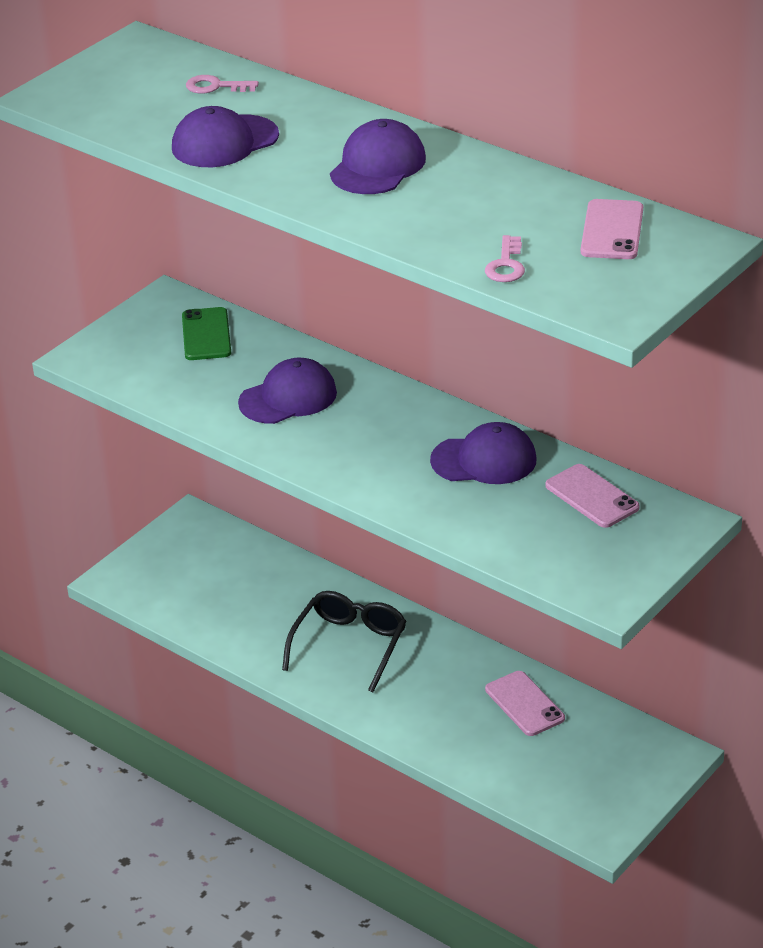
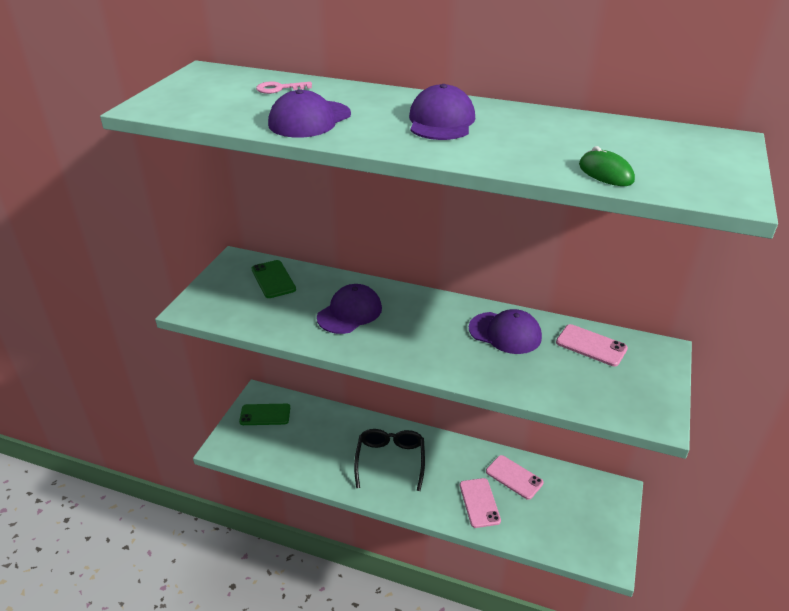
camera: 20 degrees left, 0 degrees up
(190, 548) = (265, 415): none -> green phone
(484, 460) = (505, 333): purple cap -> purple cap turned 45 degrees clockwise
(506, 265) = (605, 173): pink key -> green mouse
(612, 230) = (656, 140): pink phone -> pink phone (479, 503)

